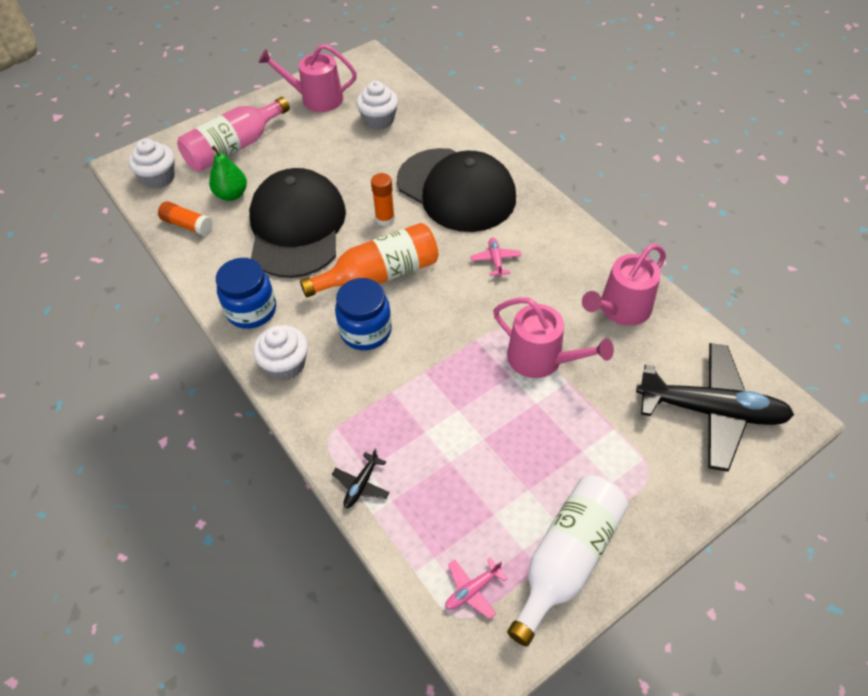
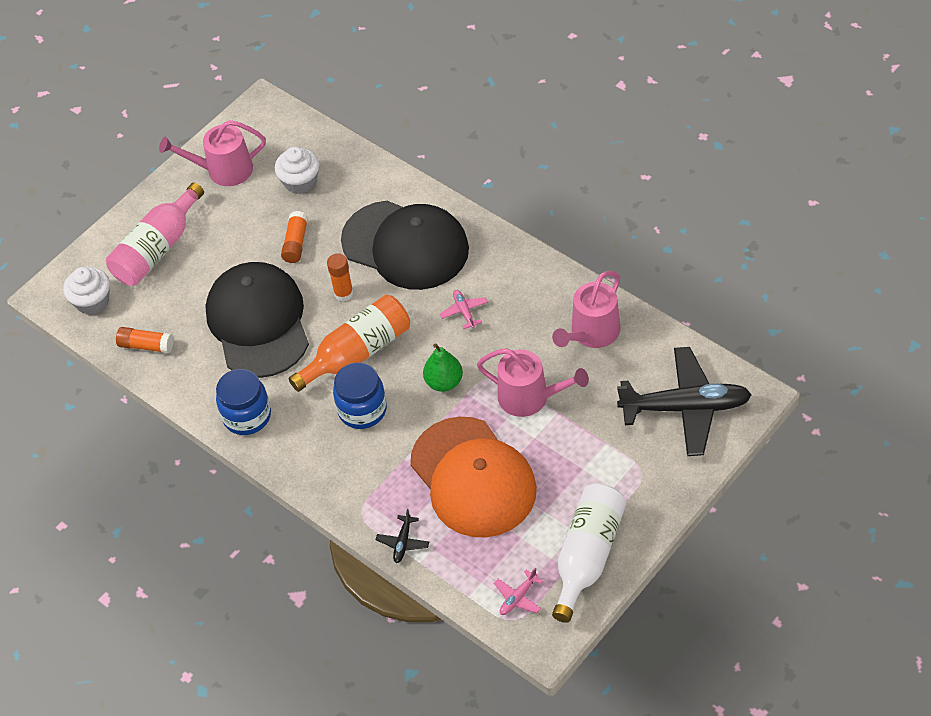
camera: 10 degrees left, 0 degrees up
(232, 194) = (177, 302): green pear -> green pear (444, 382)
(285, 364) = (299, 458): white cupcake -> none
(356, 168) = (296, 243): none -> orange glue stick
(459, 430) = (473, 478): none -> orange cap

